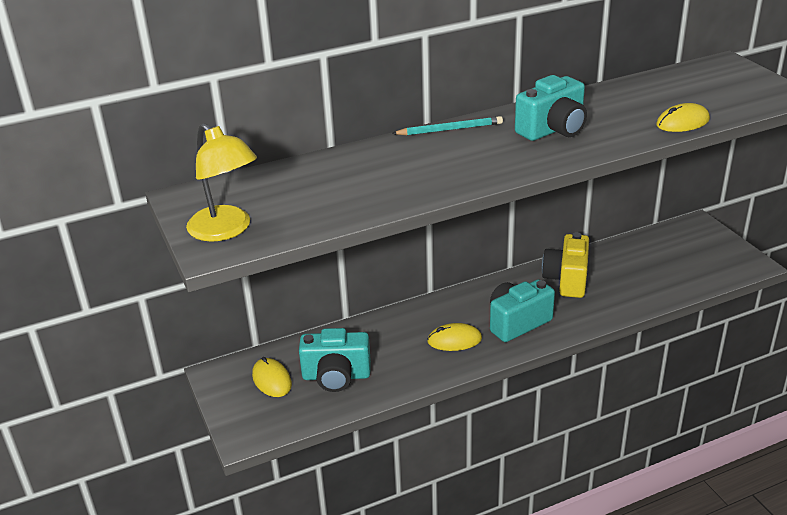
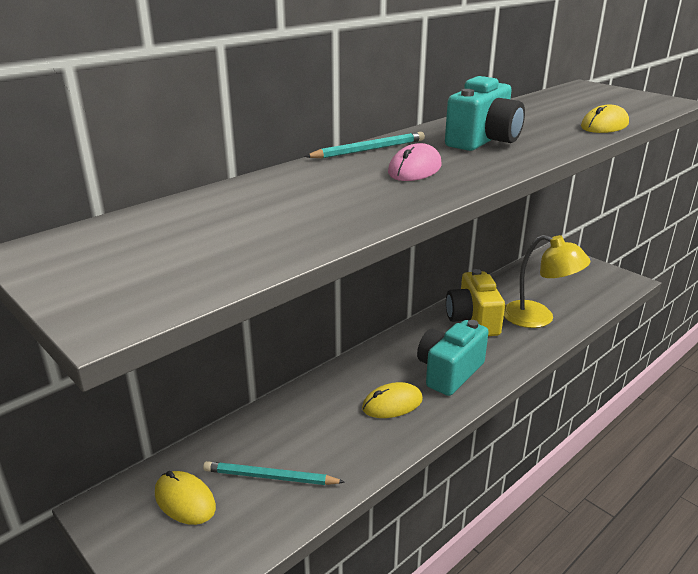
camera: 20 degrees left, 5 degrees down
(226, 230) = (126, 284): yellow lamp -> yellow lamp (538, 318)
(336, 376) = (270, 477): turquoise camera -> turquoise pencil
(471, 155) = (415, 169): none -> pink mouse

